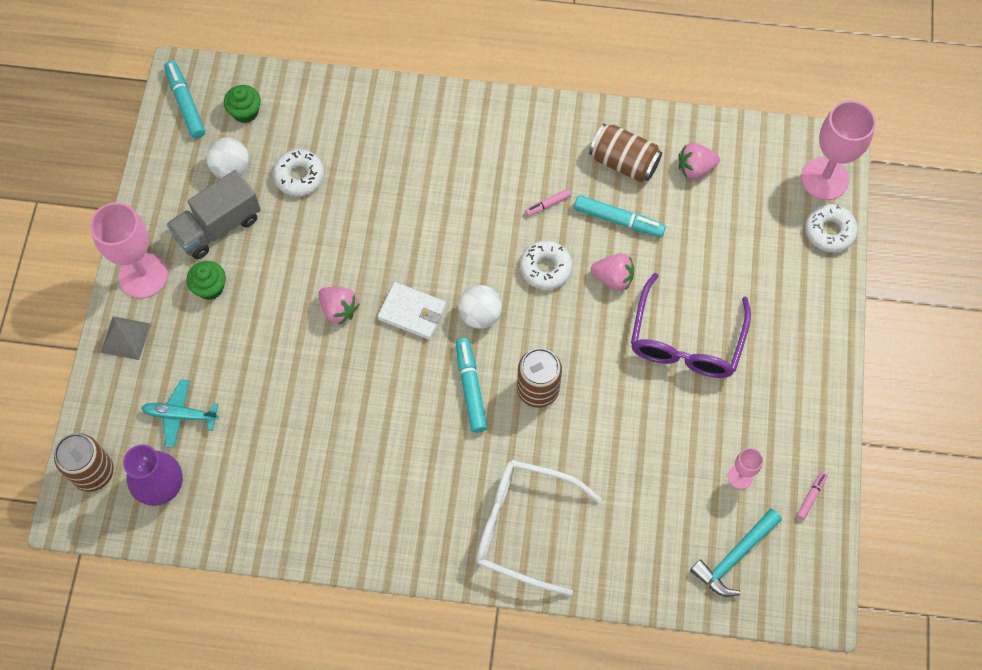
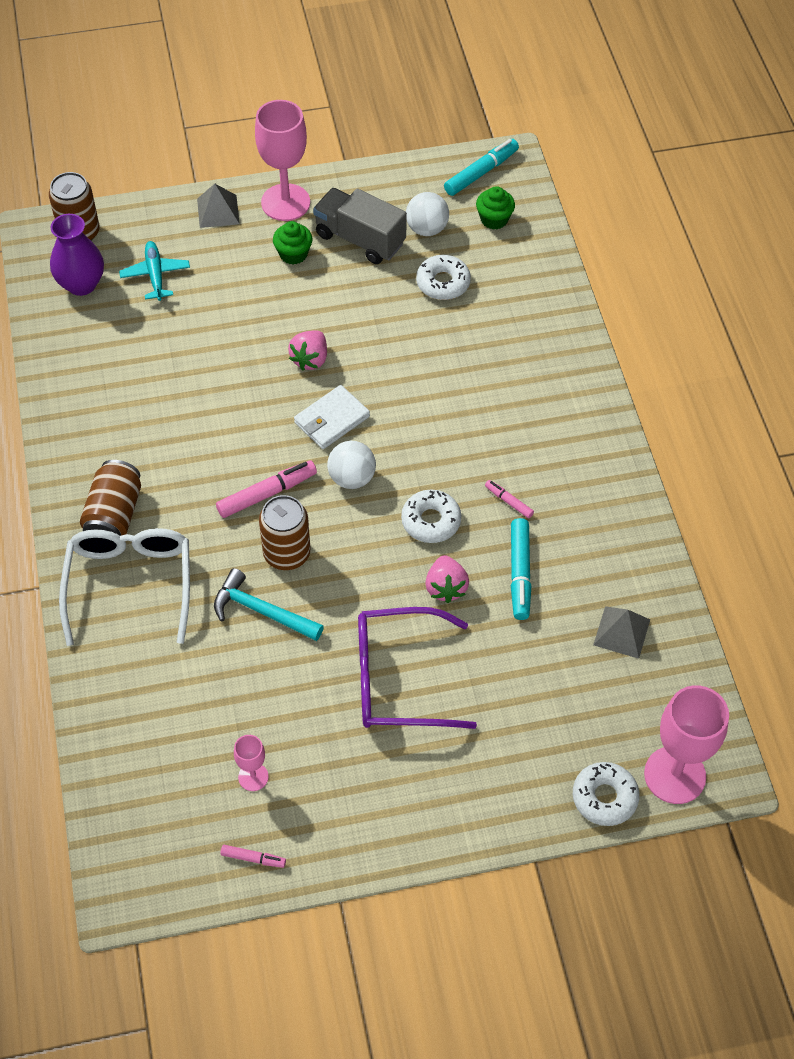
camera: 70 degrees right, 10 degrees down
(412, 312) = (331, 420): white wallet -> white wallet turned 45 degrees clockwise
(470, 388) = (267, 494): turquoise marker -> pink marker
(624, 162) = (595, 559): brown can -> brown can (114, 515)
(695, 168) = (621, 632): pink strawberry -> grey pyramid
(734, 556) = (156, 795): turquoise hammer -> turquoise hammer (262, 611)

